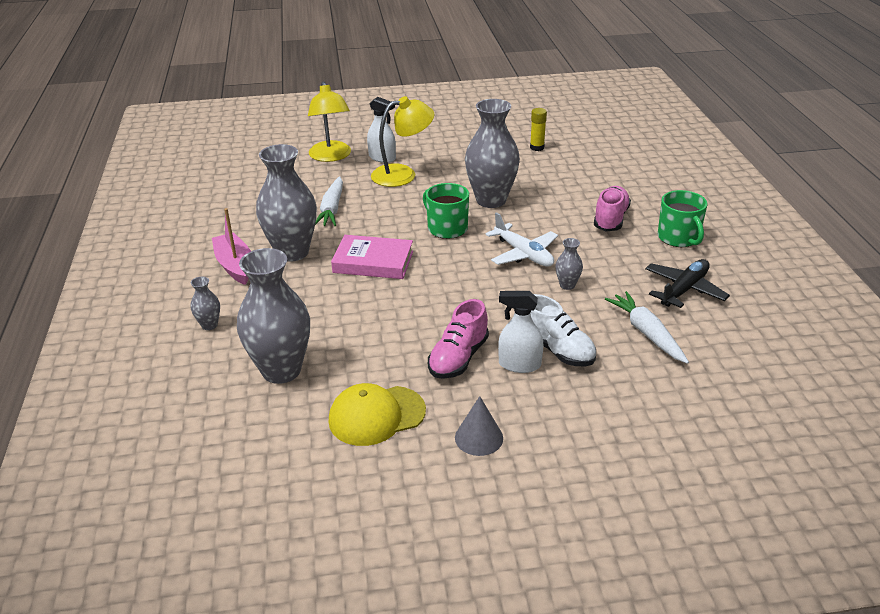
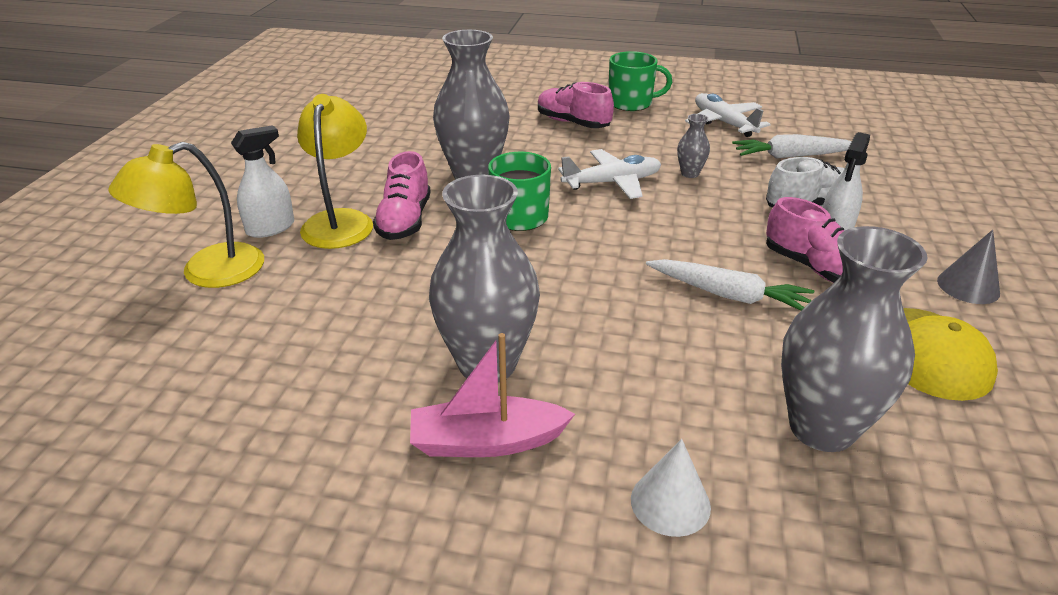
camera: 70 degrees left, 0 degrees up
(209, 325) = (670, 502): grey vase -> white cone
(331, 156) = (207, 272): yellow lamp -> yellow lamp turned 135 degrees clockwise
(332, 209) = (382, 301): white carrot -> white carrot (728, 295)
(373, 262) = (566, 290): pink book -> none
(416, 193) = (405, 221): none -> pink shoe
(537, 147) = (375, 122): yellow glue stick -> none
(684, 290) = (723, 123): black plane -> white plane

